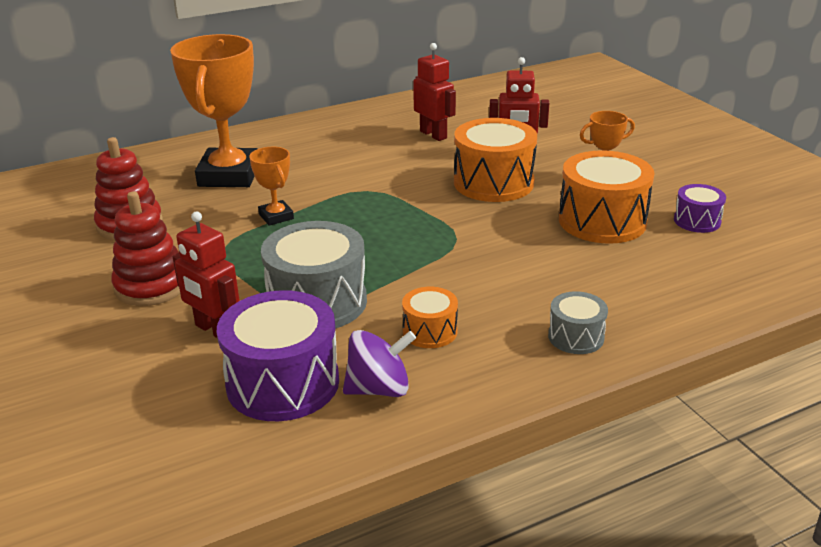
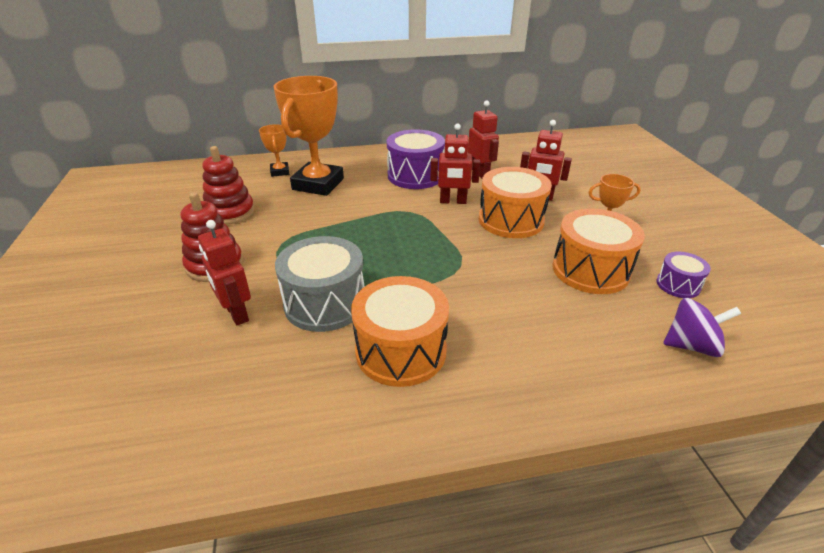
camera: 15 degrees right, 5 degrees up
(276, 216) = (333, 222): orange trophy -> orange trophy (280, 172)
(283, 383) = (259, 376): purple drum -> purple drum (415, 176)
(379, 389) = (332, 401): purple spinning top -> purple spinning top (691, 345)
(415, 172) = (453, 201): none -> red robot
(430, 331) = (401, 351): orange drum -> orange drum, size x1.91
(576, 337) = (526, 385): grey drum -> none

